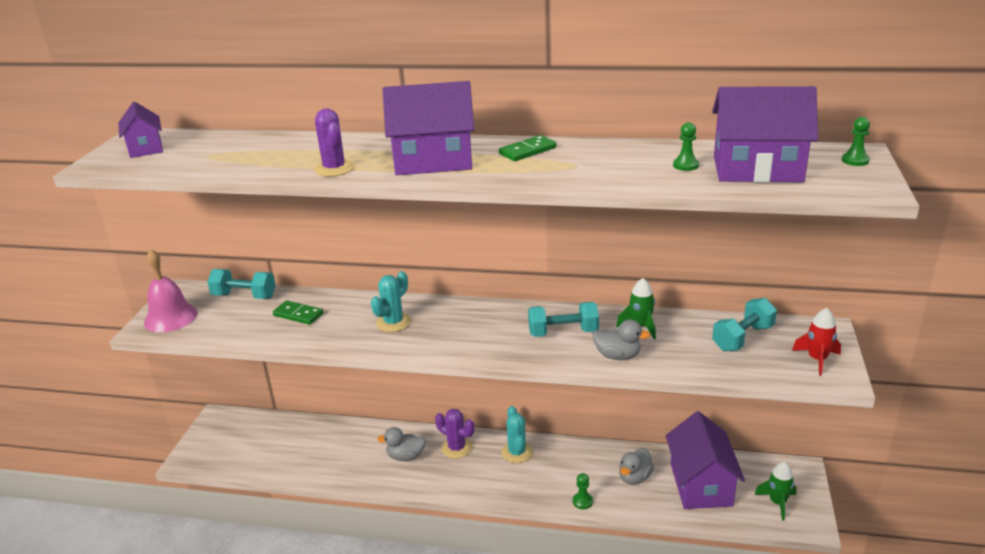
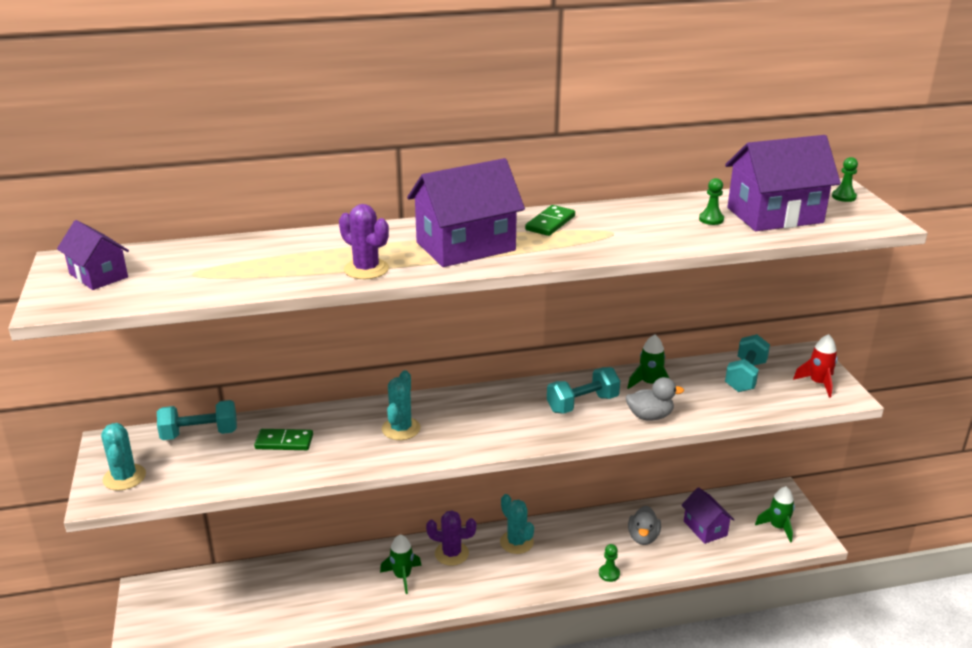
camera: 25 degrees left, 0 degrees up
(170, 317) = (124, 477): pink bell -> turquoise cactus
(406, 456) = (402, 576): grey duck -> green rocket
(701, 484) = (705, 528): purple house -> purple house, size x0.58

